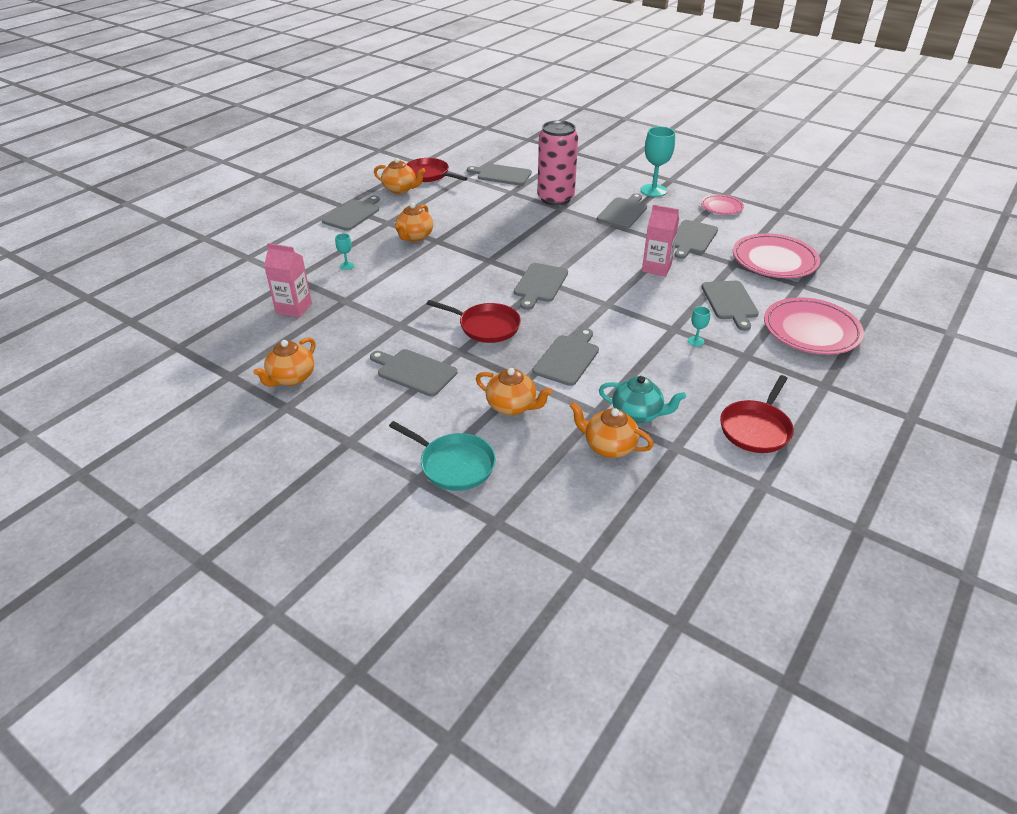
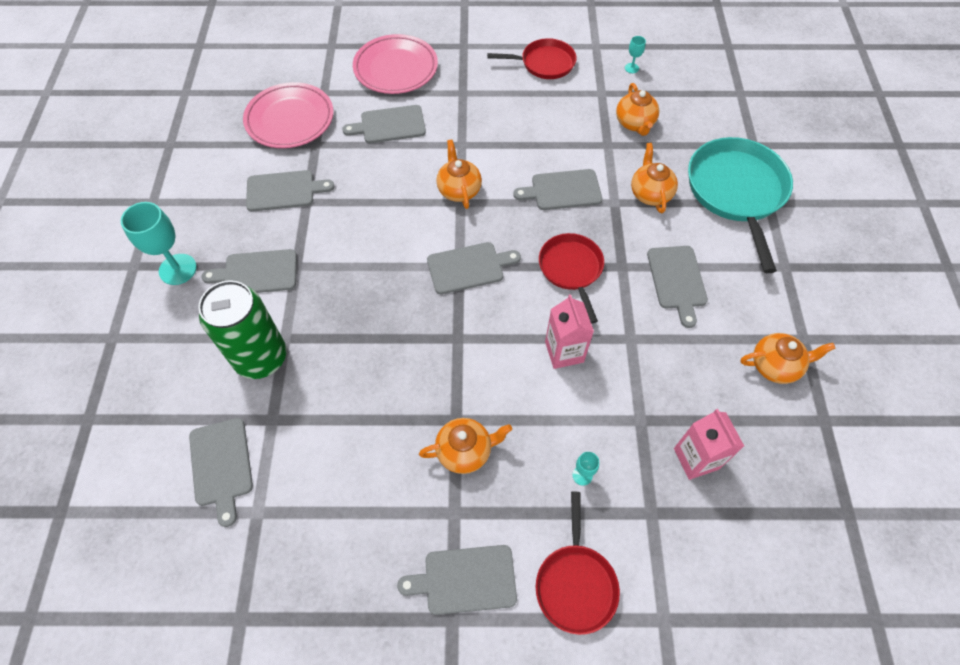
camera: 125 degrees left, 20 degrees up
(400, 189) = (350, 574): orange teapot -> orange teapot (459, 190)
(429, 175) = (277, 571): red pan -> red pan (575, 583)
(454, 464) = (736, 192): turquoise pan -> turquoise pan, size x1.68
(555, 198) = (261, 358): pink can -> green can
(637, 414) = (588, 123): turquoise teapot -> none
(656, 268) = (366, 194): pink carton -> pink carton (564, 352)
(696, 341) = (468, 125): turquoise goblet -> turquoise goblet (631, 68)
(721, 207) = (190, 193): pink plate -> none
(730, 302) = (389, 125): grey cutting board -> grey cutting board turned 150 degrees counterclockwise

